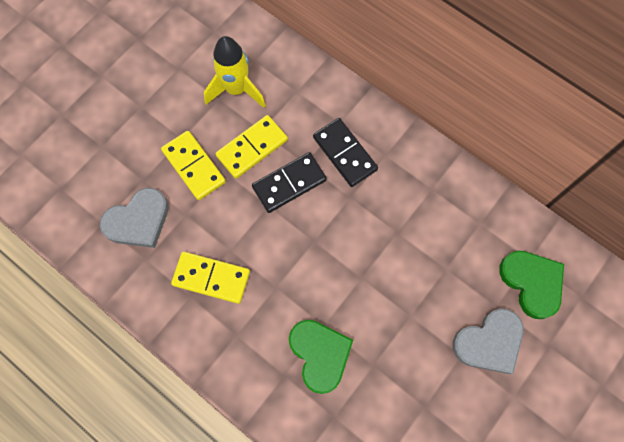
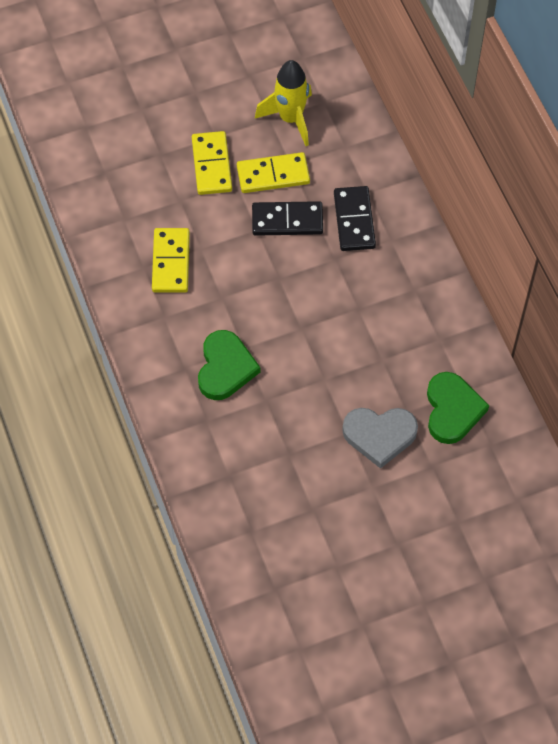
camera: 30 degrees right, 10 degrees down
(138, 221) = (136, 185): grey heart -> none
(211, 278) = (170, 262): yellow domino -> yellow domino turned 45 degrees clockwise

